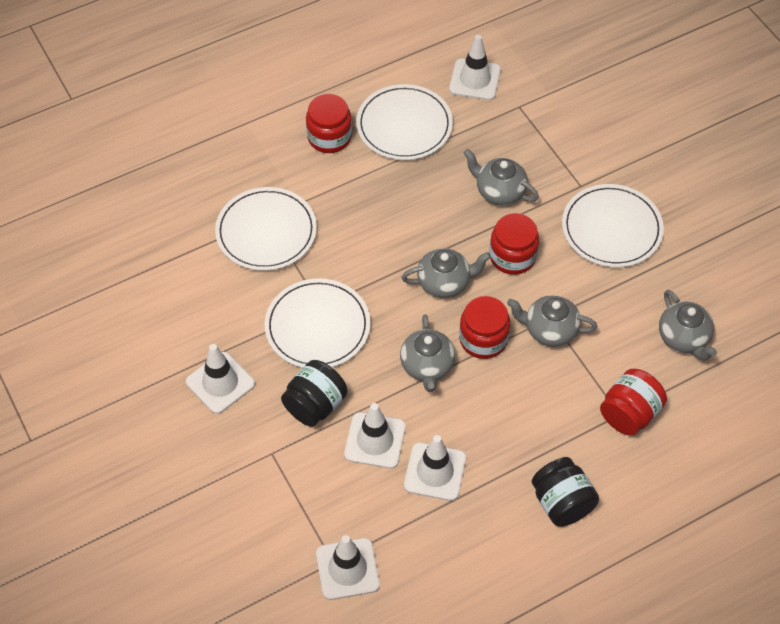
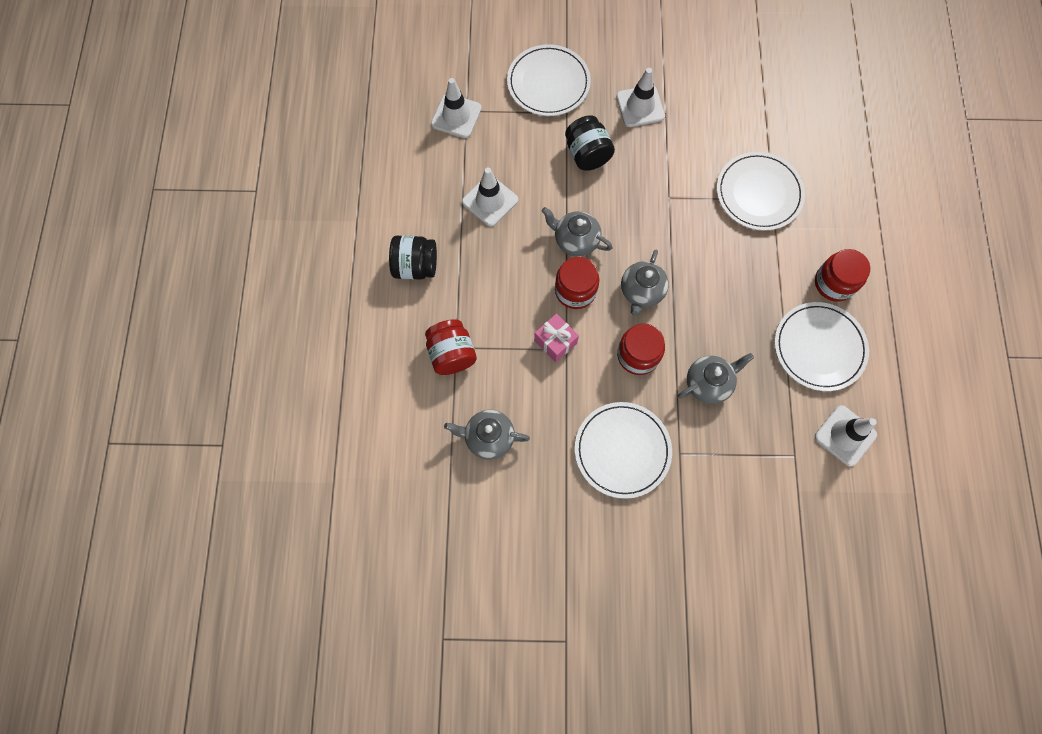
camera: 120 degrees right, 15 degrees up
(317, 326) = (652, 186): white plate -> white plate (548, 83)
(375, 440) = (537, 177): white traffic cone -> none
(549, 330) = (555, 342): grey teapot -> pink gift

